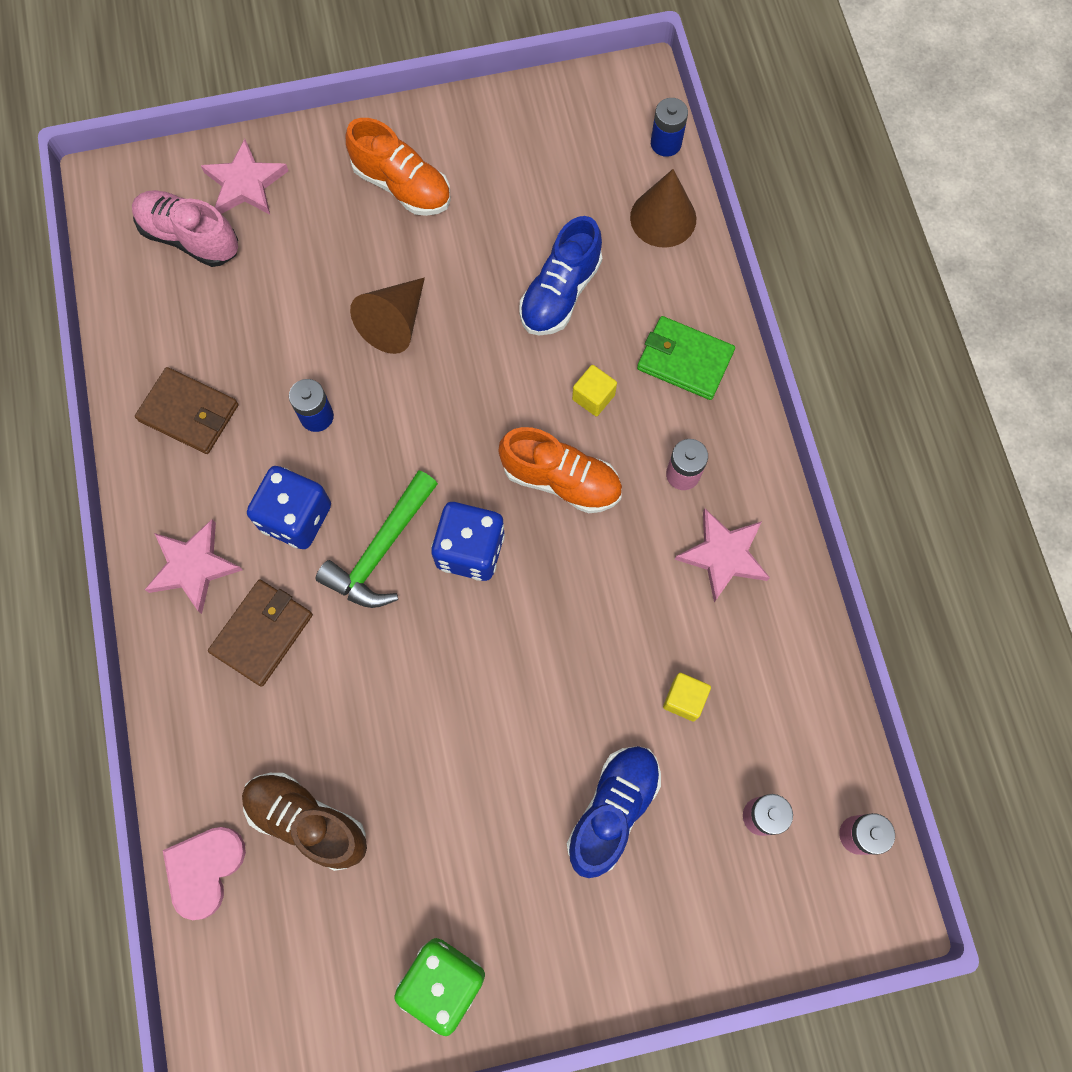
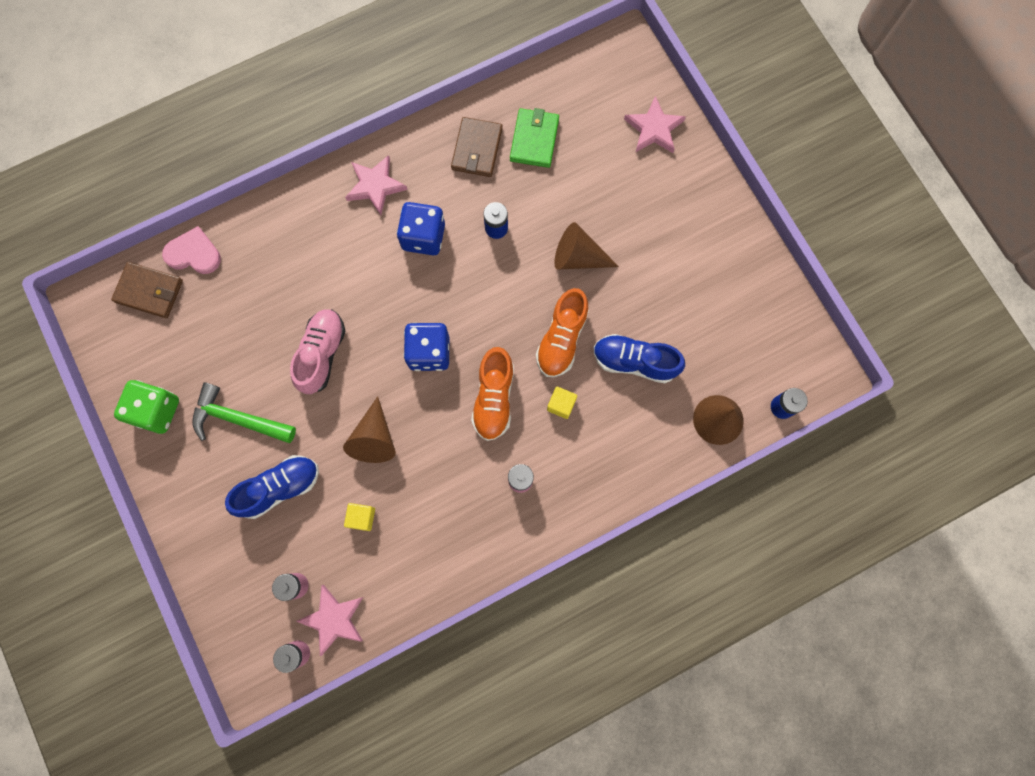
camera: 75 degrees right, 5 degrees up
(190, 238) = (602, 108): pink shoe -> pink shoe (322, 354)
(262, 633) = (343, 240): brown wallet -> brown wallet (149, 291)
(307, 821) = (234, 303): brown shoe -> none
(380, 551) = (414, 295): green hammer -> green hammer (238, 418)
(402, 186) = (685, 231): orange shoe -> orange shoe (561, 339)
(575, 655) = (374, 438): none -> brown cone
(612, 810) = (279, 488): blue shoe -> blue shoe turned 45 degrees counterclockwise
(684, 360) = (607, 461): green wallet -> green wallet (534, 139)
(723, 555) = (468, 522): pink star -> pink star (334, 619)

